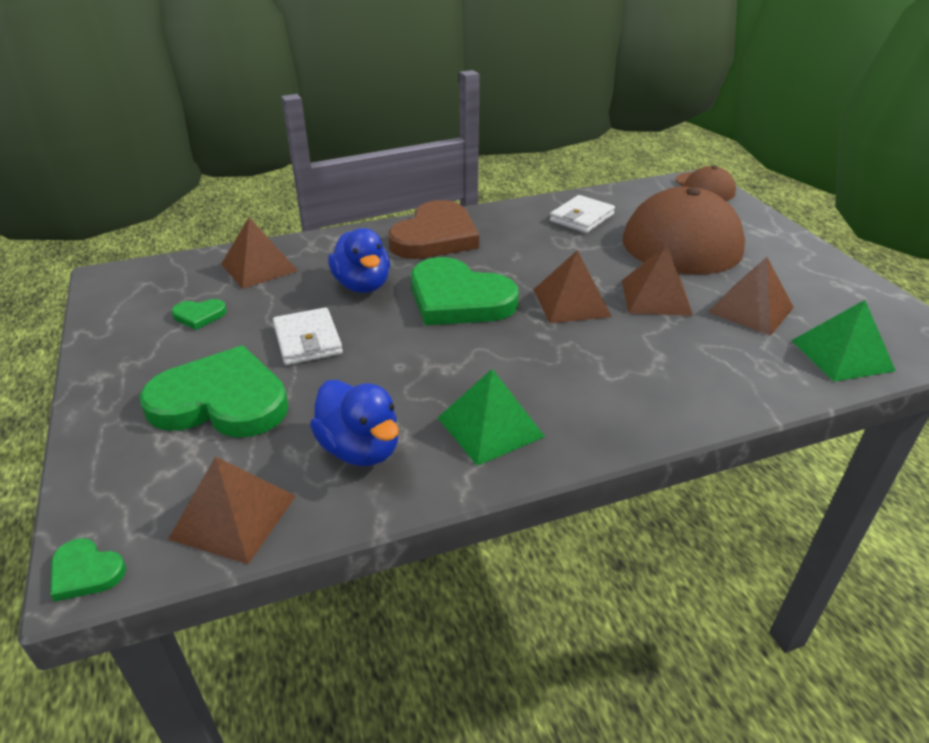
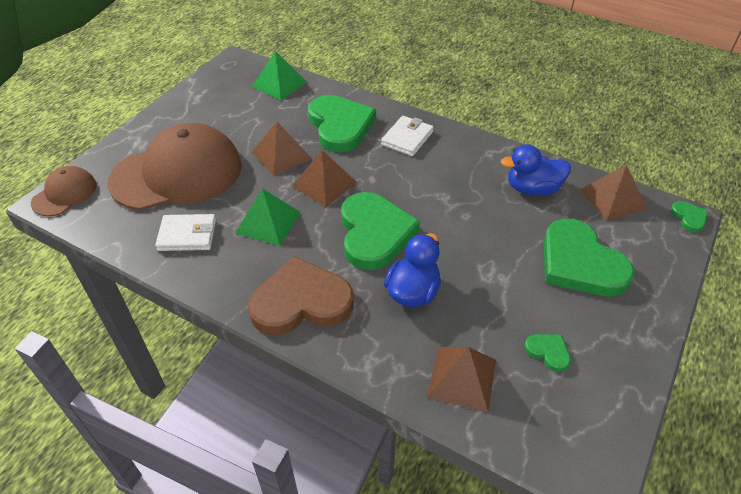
camera: 130 degrees left, 10 degrees up
(308, 340) = (496, 270): white wallet -> white wallet (407, 138)
(360, 449) = (532, 189): blue duck -> blue duck turned 105 degrees counterclockwise
(490, 427) = (465, 159): green pyramid -> green pyramid (268, 222)
(680, 360) = (340, 126): none -> green heart
(751, 309) = (260, 119): brown pyramid -> none

